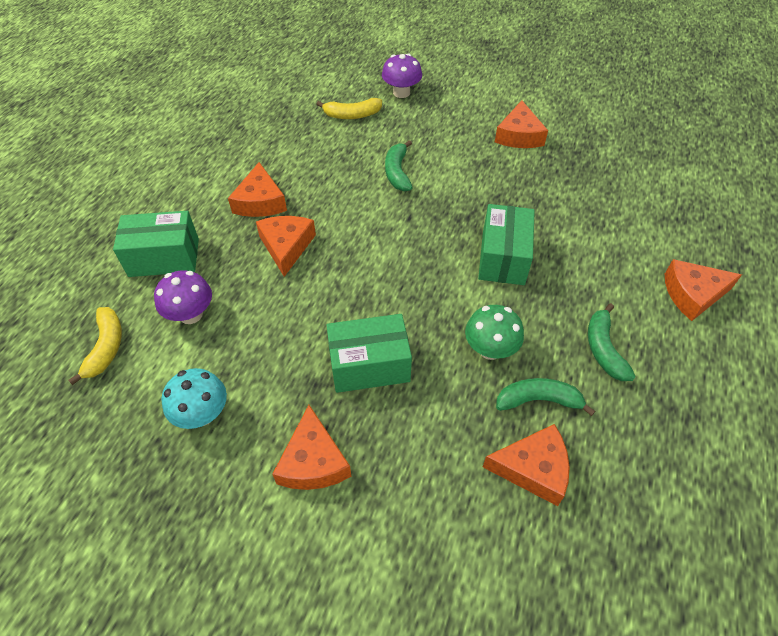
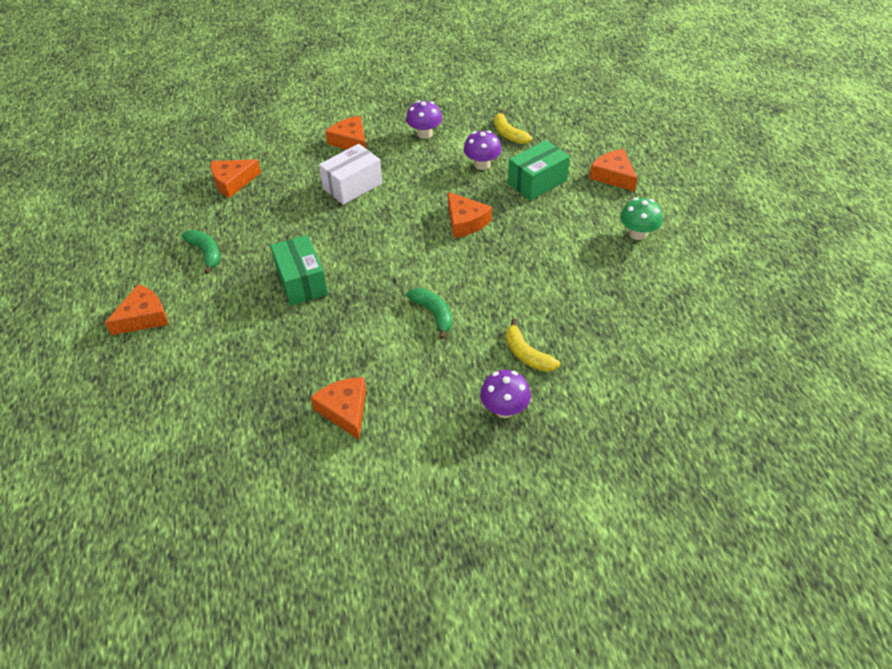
camera: 150 degrees right, 5 degrees down
(202, 414) = (424, 134): turquoise mushroom -> purple mushroom
(260, 201) = (518, 241): orange cheese -> orange cheese (613, 176)
(352, 115) = (527, 354): yellow banana -> yellow banana turned 90 degrees counterclockwise
(369, 365) = (352, 186): green box -> white box
(490, 349) = (282, 223): green mushroom -> green mushroom (638, 234)
(538, 400) = (241, 210): green banana -> none

